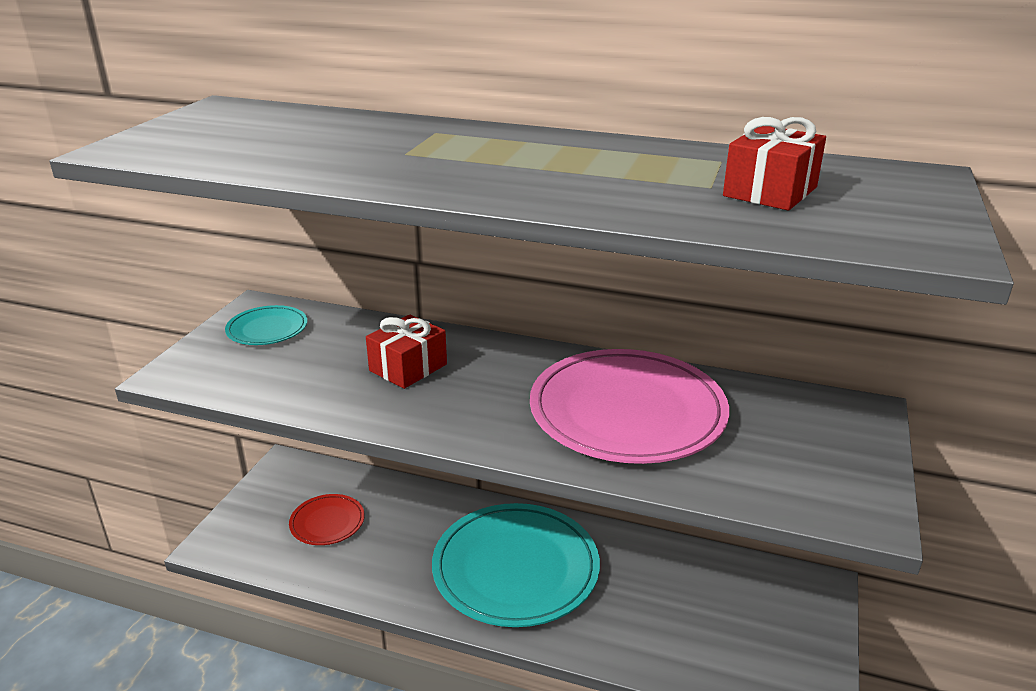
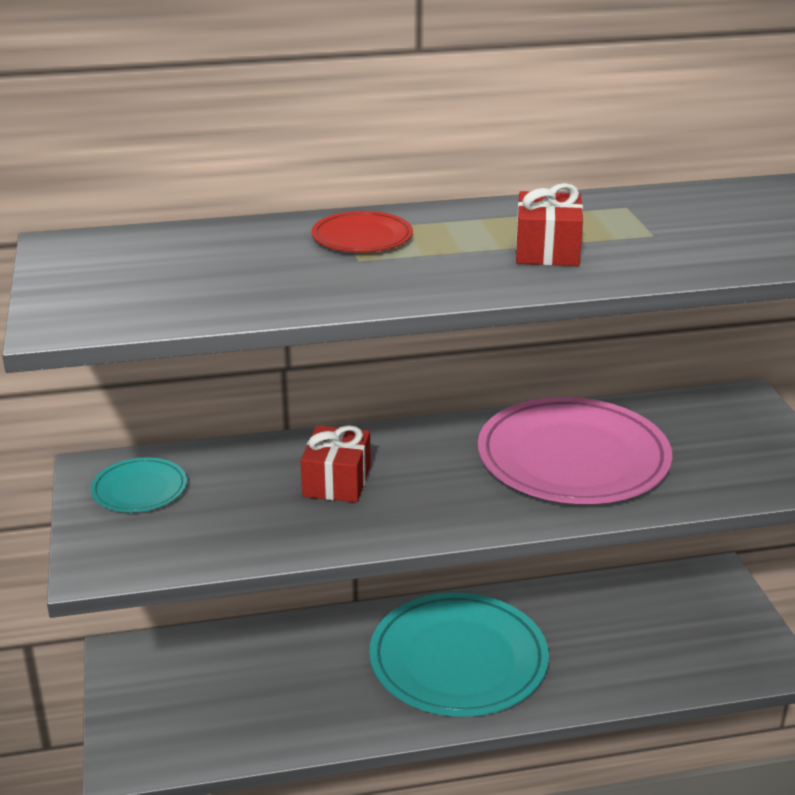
camera: 30 degrees left, 0 degrees up
(327, 522) = (230, 692): red plate -> red plate (362, 237)
(770, 191) = (700, 229): red gift -> red gift (547, 250)

